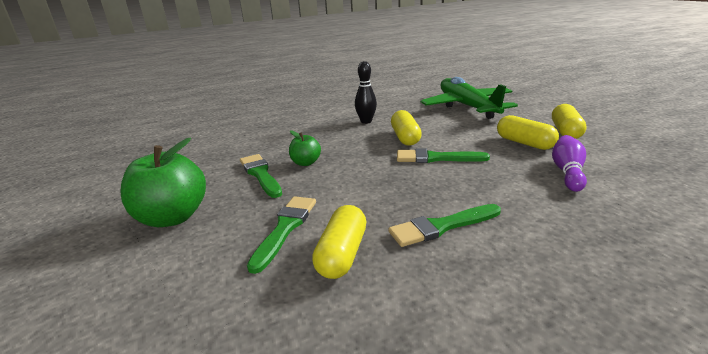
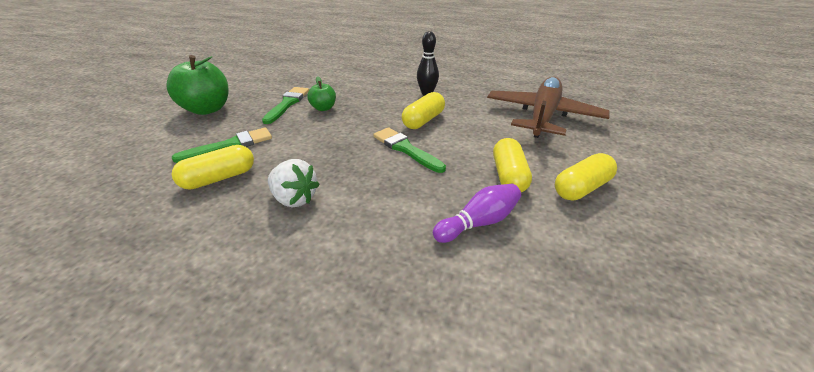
camera: 40 degrees right, 10 degrees up
(441, 226) = (294, 199): green brush -> white strawberry
(467, 106) = (543, 116): green plane -> brown plane

